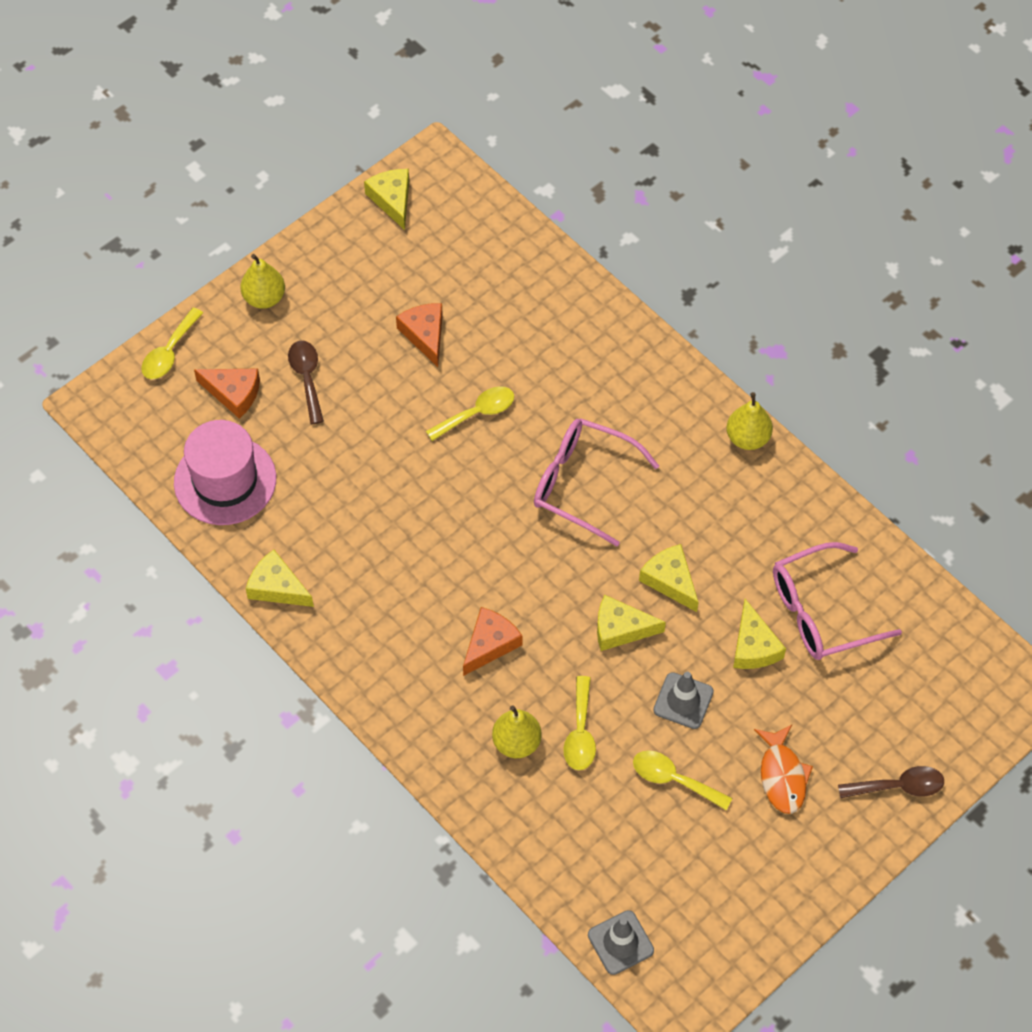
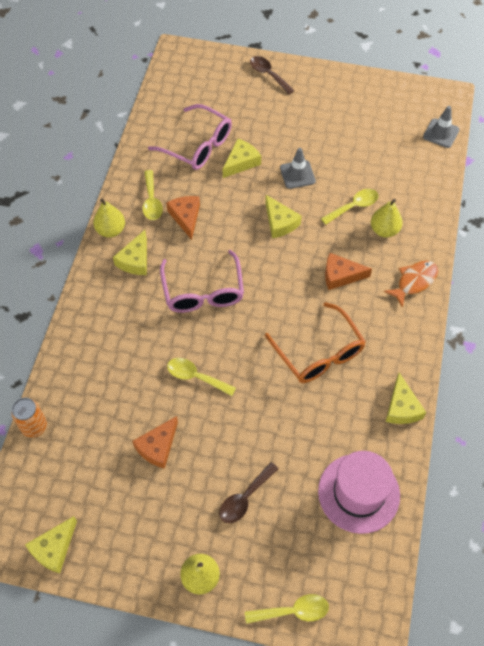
camera: 125 degrees left, 0 degrees up
(233, 393) = (292, 538): orange cheese -> orange cheese (186, 217)
(408, 551) = (319, 353): none -> orange glasses
(536, 242) = (34, 427): none -> orange can
(670, 580) = (232, 217): yellow cheese -> yellow cheese (135, 260)
(673, 779) = (343, 156): yellow spoon -> yellow spoon (152, 201)
(782, 776) = (302, 117): orange fish -> orange fish (414, 281)

